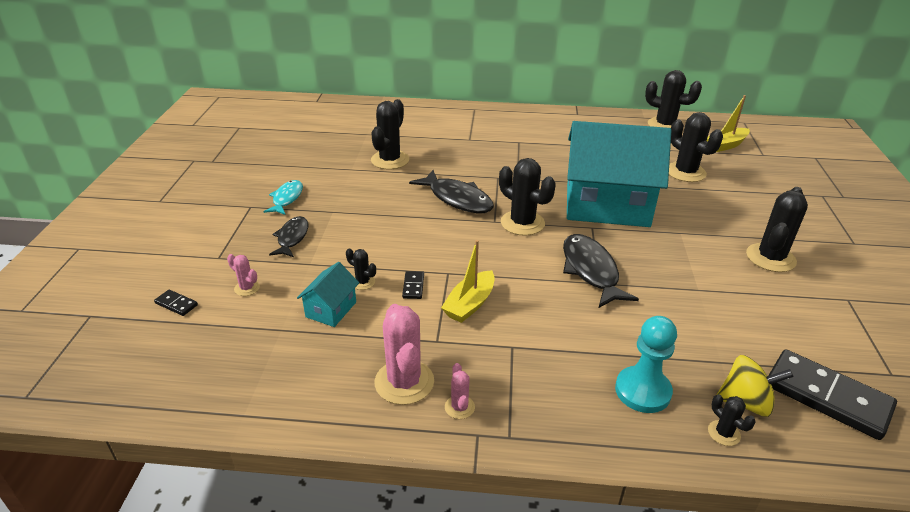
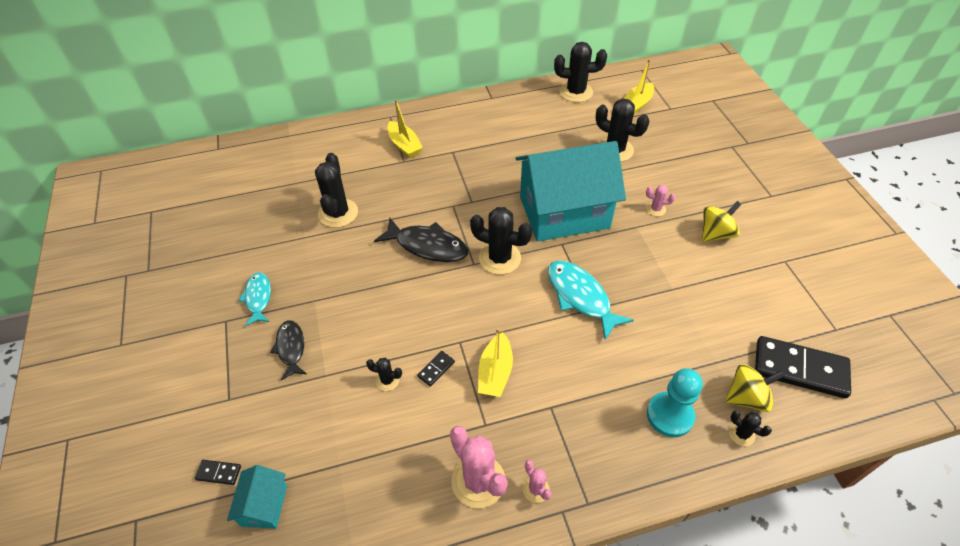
camera: 20 degrees left, 15 degrees up
(247, 288) = (279, 427): pink cactus -> pink cactus (656, 209)
(331, 309) = (374, 424): turquoise house -> turquoise house (264, 505)
(413, 286) = (436, 369): black domino -> black domino turned 60 degrees clockwise
(476, 129) = (404, 145): none -> yellow boat
(591, 271) = (580, 297): black fish -> turquoise fish
(770, 258) = (715, 234): black cactus -> yellow spinning top

